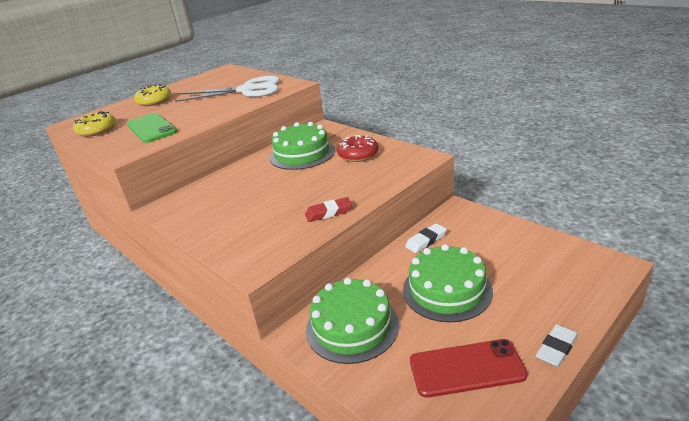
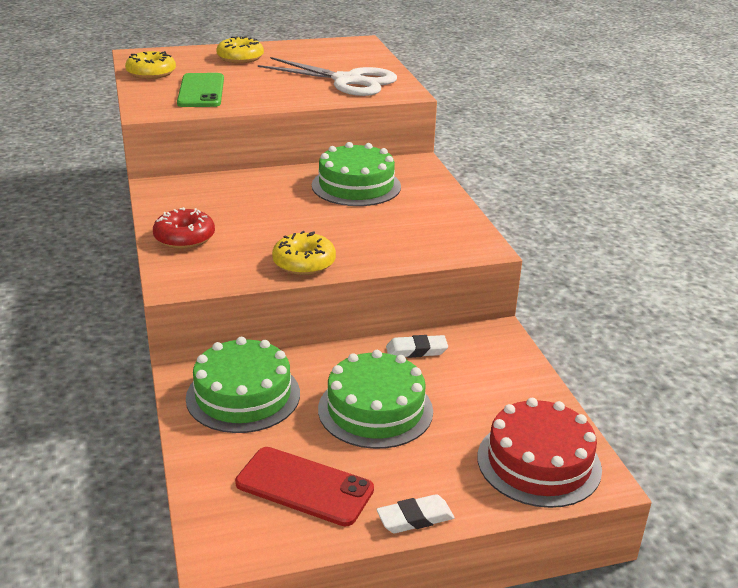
camera: 25 degrees right, 0 degrees up
(328, 212) = (304, 263): red eraser -> yellow donut
(358, 155) = (414, 213): red donut -> red donut (184, 238)
(574, 272) = (538, 462): none -> red cake

